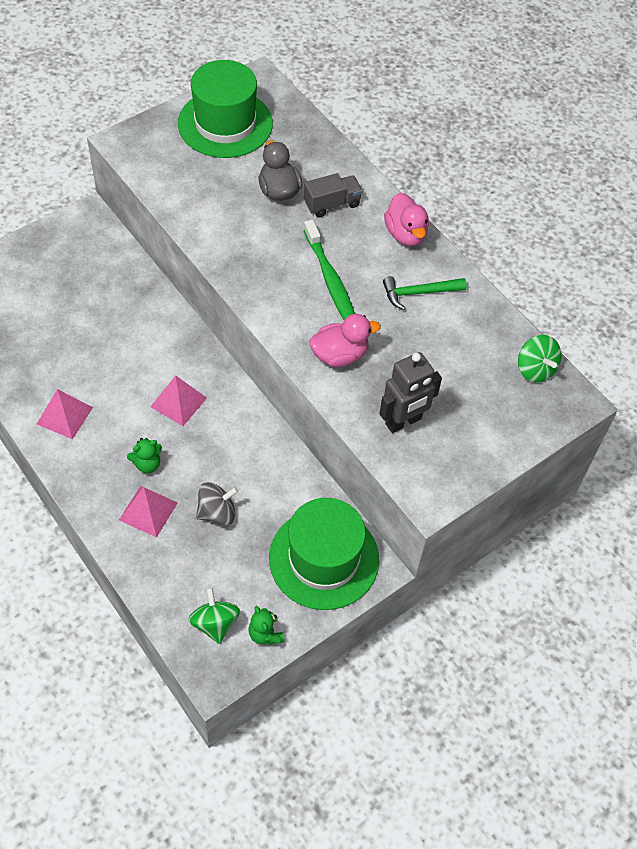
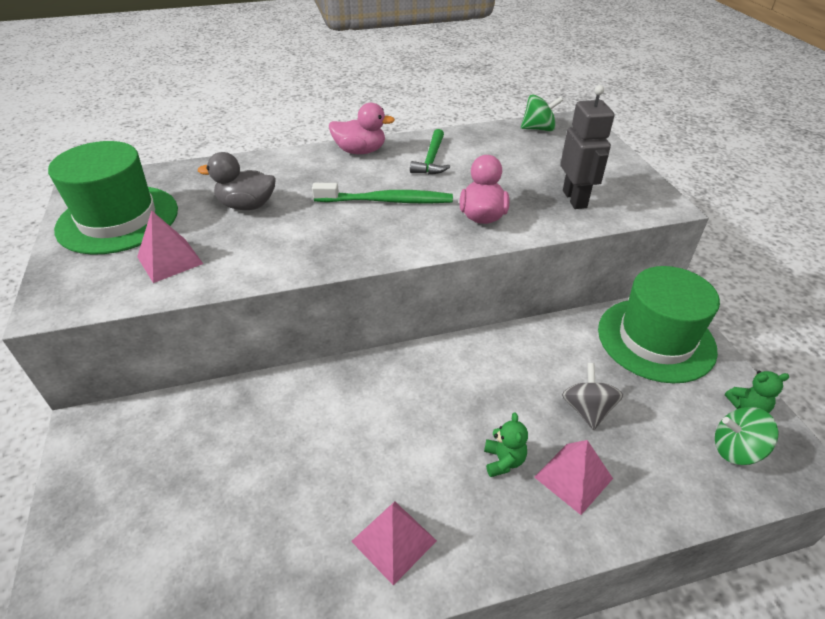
camera: 65 degrees left, 15 degrees down
(178, 402) = (425, 407): pink pyramid -> pink pyramid (170, 260)
(332, 204) = (292, 179): grey truck -> none

